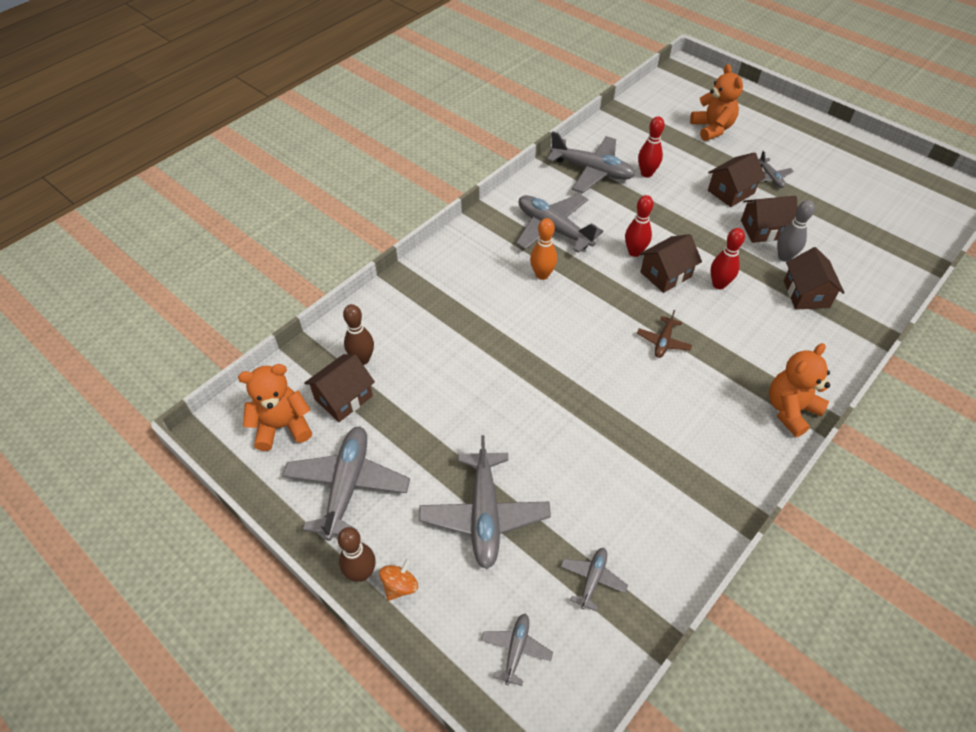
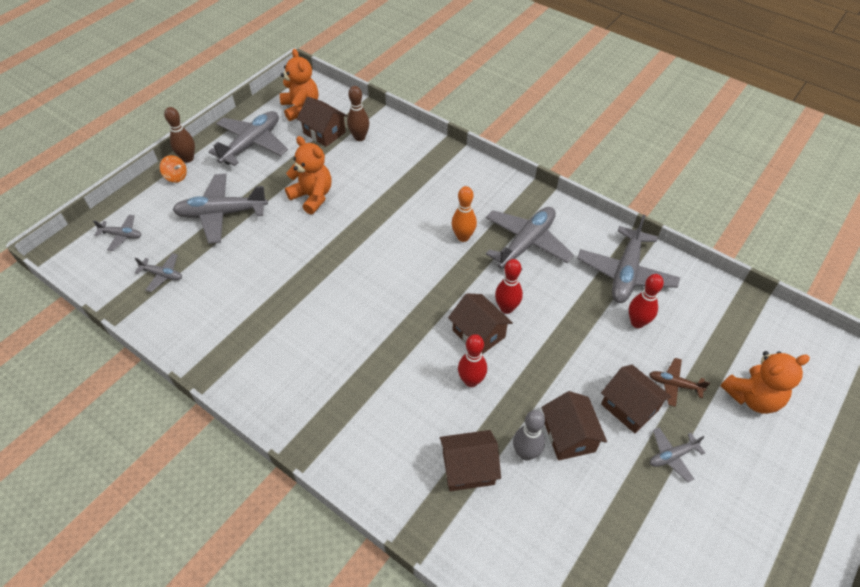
camera: 85 degrees right, 0 degrees up
(347, 486) = (252, 144): grey plane -> grey plane turned 60 degrees counterclockwise
(663, 342) = (388, 328): brown plane -> brown plane (674, 384)
(790, 410) = (308, 429): orange teddy bear -> orange teddy bear (312, 197)

